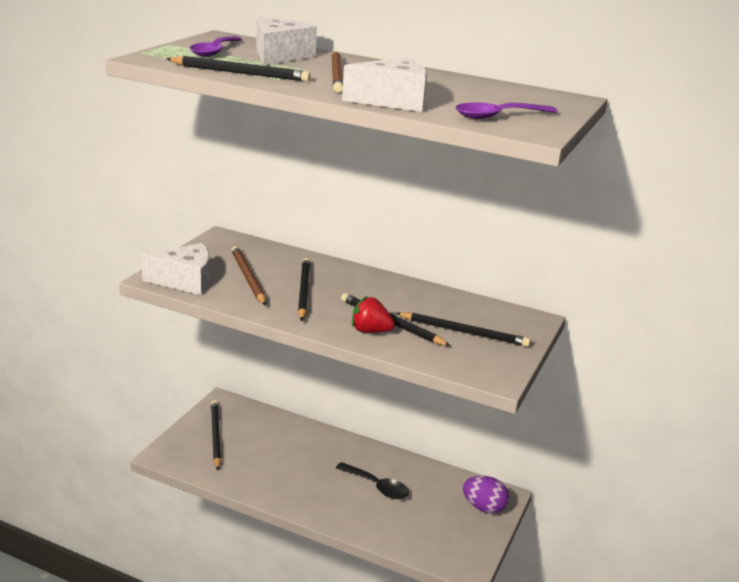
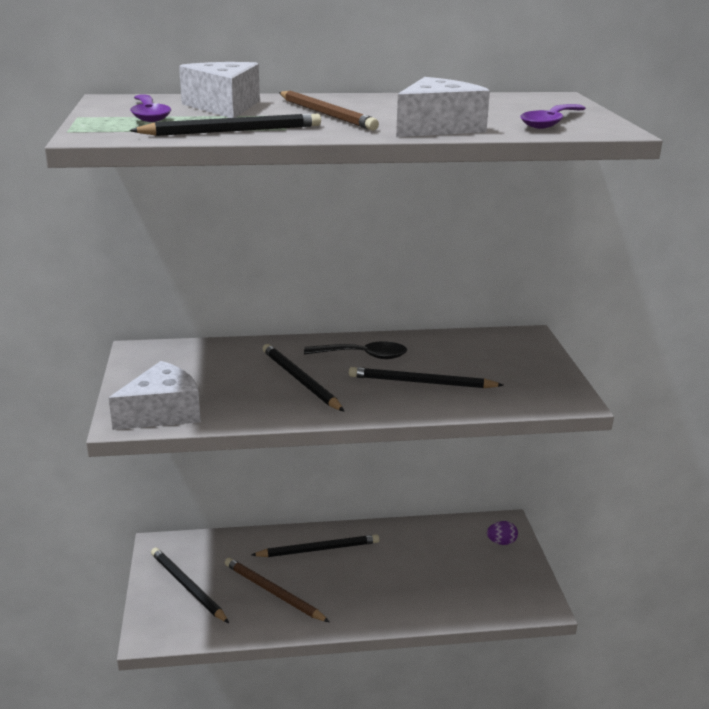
camera: 30 degrees left, 0 degrees up
(248, 278) = (226, 386): brown pencil -> brown pencil (273, 592)
(370, 331) = (414, 398): red strawberry -> none
(377, 486) = (395, 566): black spoon -> black spoon (363, 356)
(464, 332) = (492, 368): black pencil -> black pencil (318, 549)
(483, 507) = (501, 542): purple egg -> purple egg, size x0.64

